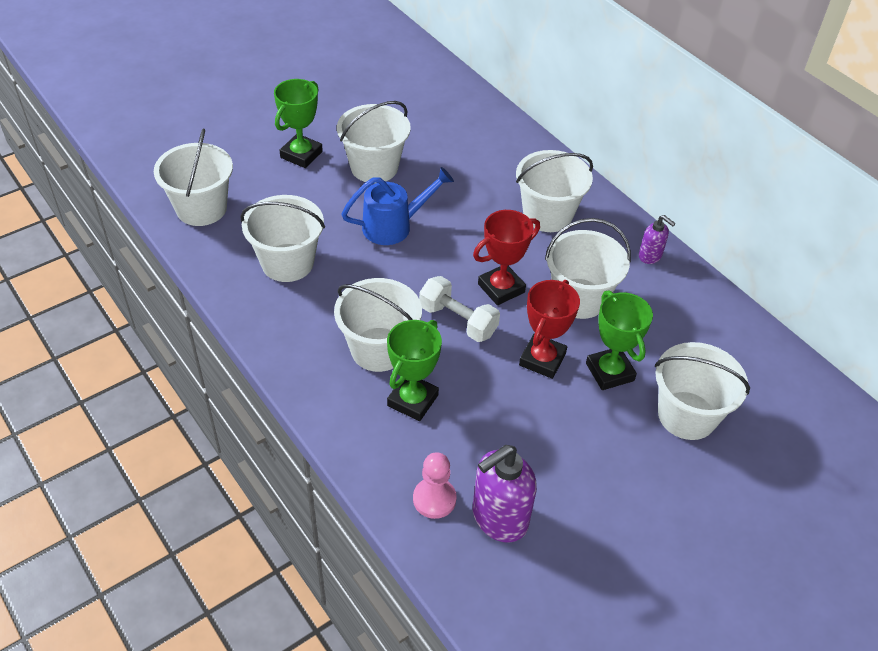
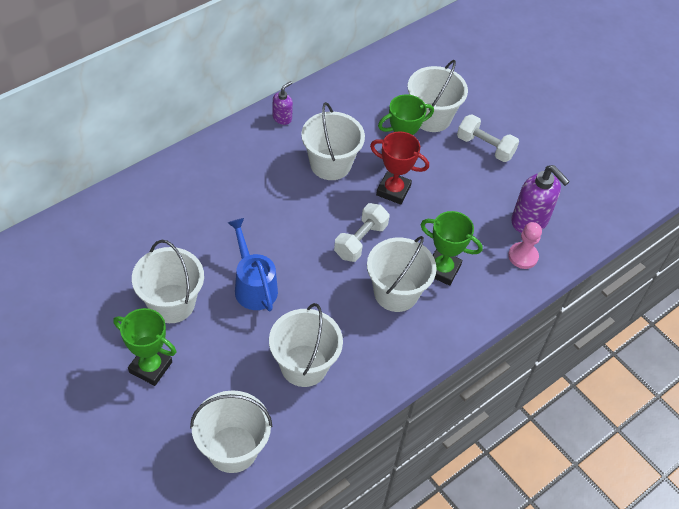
camera: 95 degrees left, 5 degrees up
(501, 288) = (323, 212): red trophy -> none
(547, 215) = (236, 177): white bucket -> none
(639, 478) = (485, 147): none -> white dumbbell

